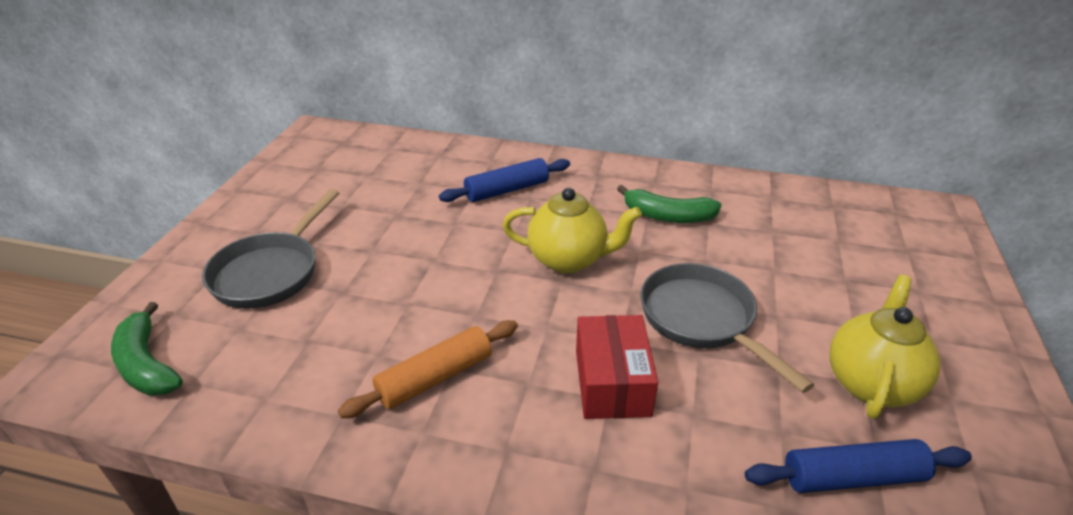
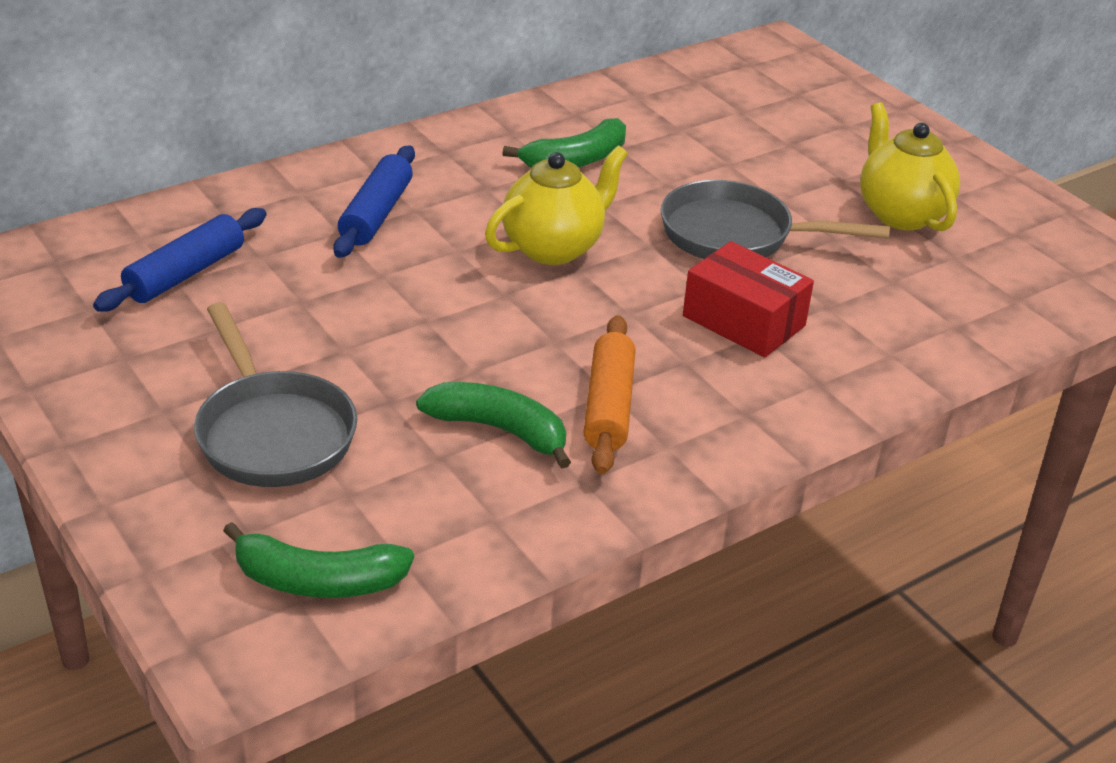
camera: 50 degrees left, 0 degrees up
(359, 347) = (499, 430): none -> green banana
(853, 477) = (965, 282): blue rolling pin -> blue rolling pin (185, 273)

